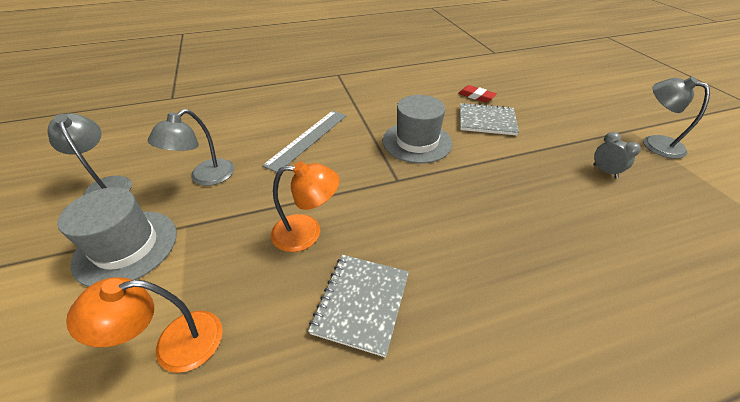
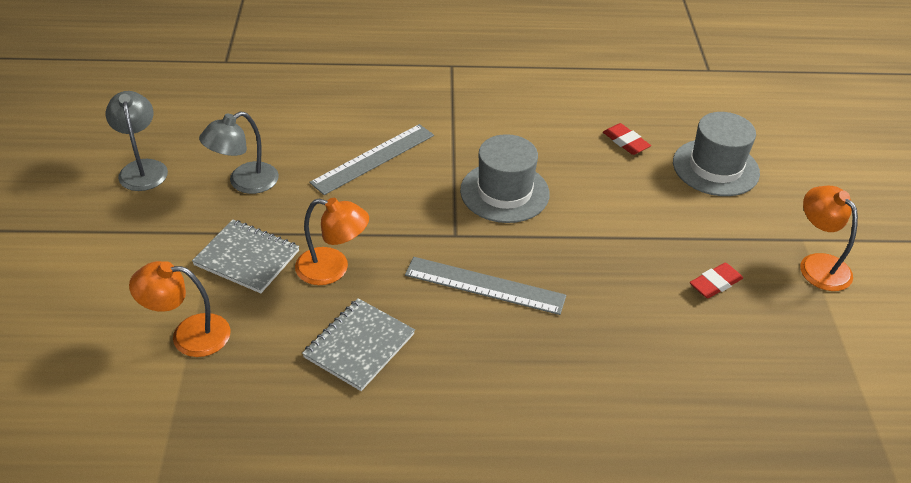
camera: 15 degrees right, 0 degrees up
(126, 247) = (156, 240): grey hat -> grey hat (715, 167)
(443, 214) = (485, 285): none -> grey ruler
(486, 121) = (614, 182): grey notebook -> grey notebook (247, 258)
(605, 171) = (715, 283): grey clock -> red eraser
(654, 143) = (818, 264): grey lamp -> orange lamp

